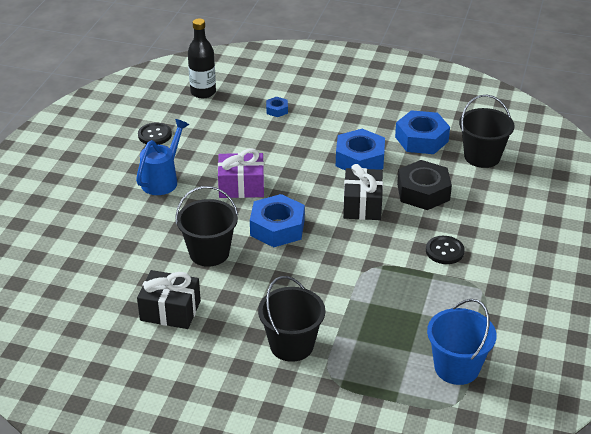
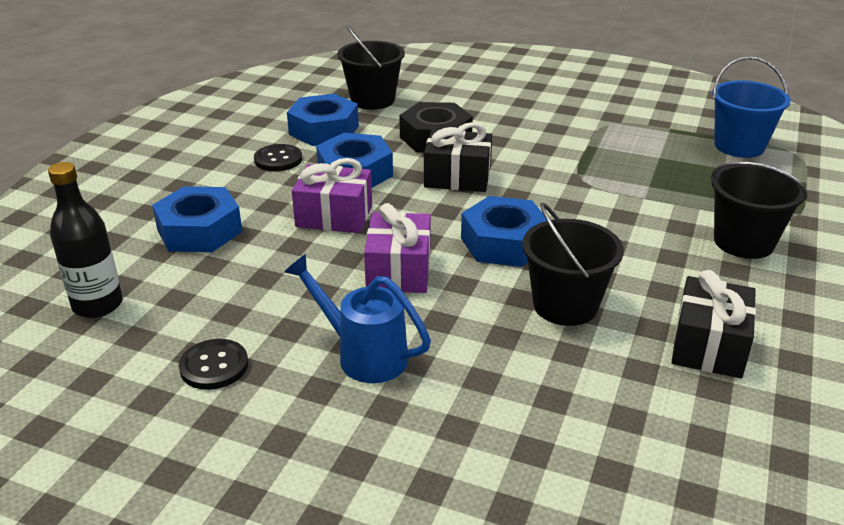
camera: 85 degrees left, 5 degrees down
(277, 110) = (199, 230): blue nut -> blue nut, size x2.09
(300, 156) = (334, 216): none -> purple gift
(444, 251) = (549, 135): black button -> black button (278, 159)

